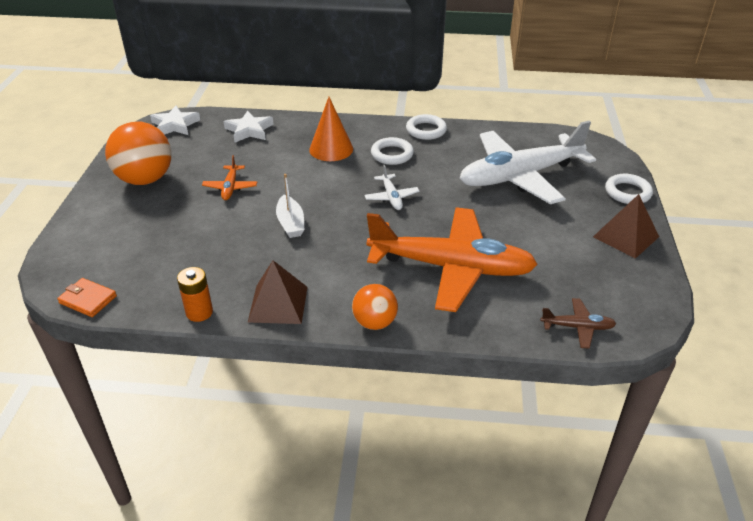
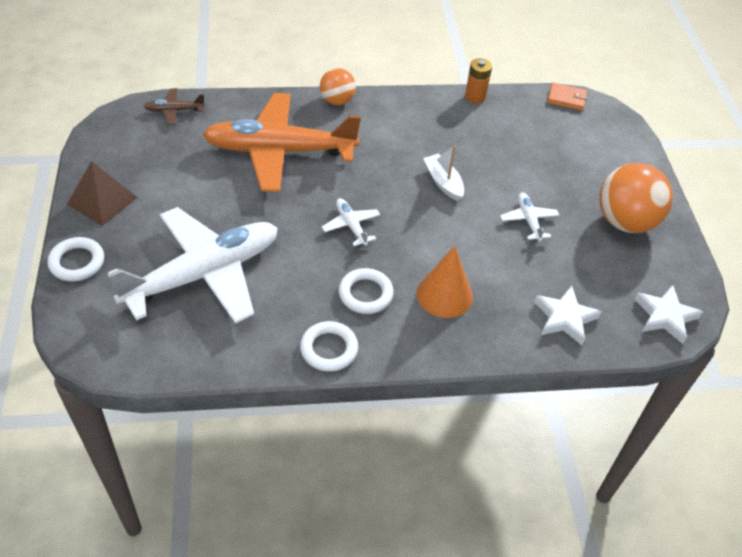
camera: 165 degrees right, 10 degrees up
(230, 187) = (528, 220): orange plane -> white plane
(278, 304) = (418, 108): brown pyramid -> none

